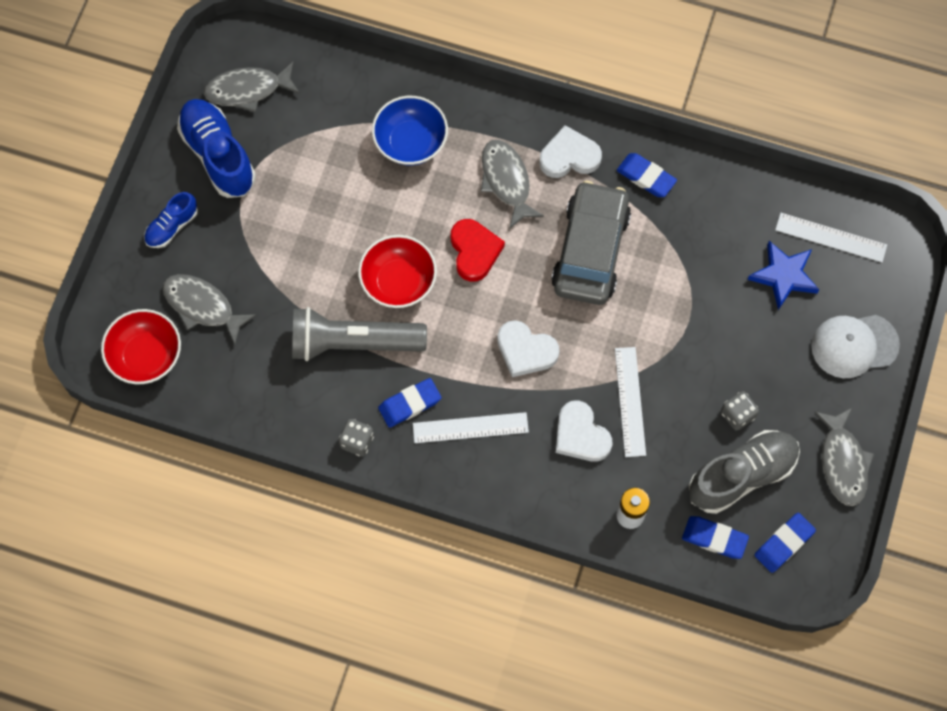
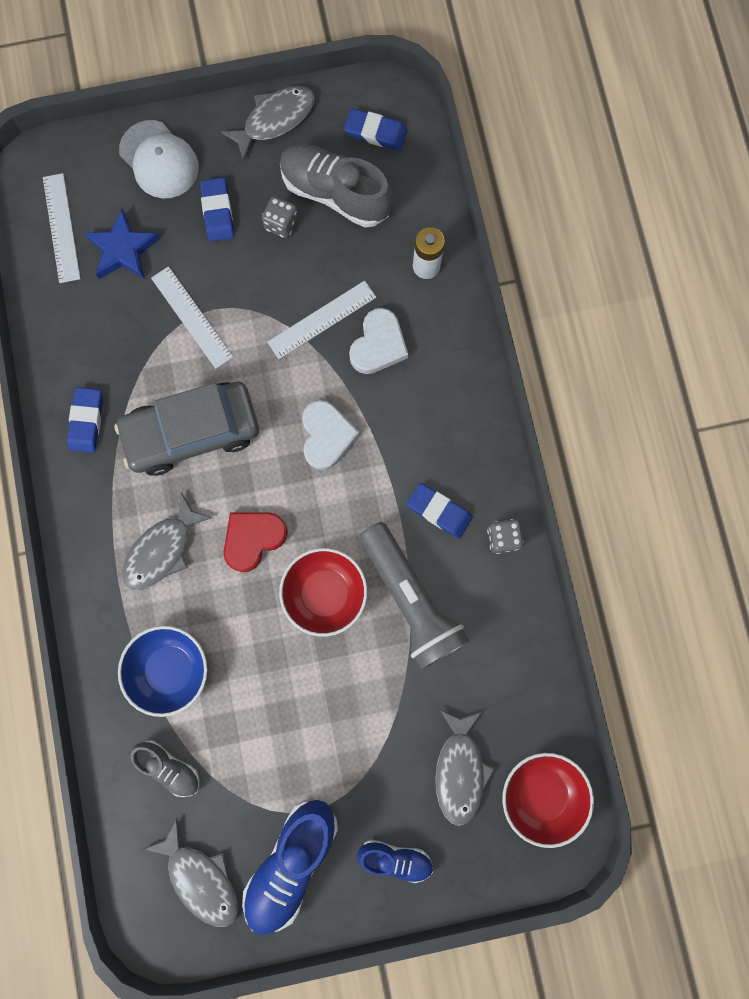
camera: 120 degrees left, 10 degrees up
(339, 107) = (169, 767): none -> grey shoe
(470, 428) = (429, 444): white ruler -> white ruler (192, 317)
(569, 156) = (103, 505): white heart -> none
(714, 538) = (405, 188): blue eraser -> blue eraser (218, 212)

